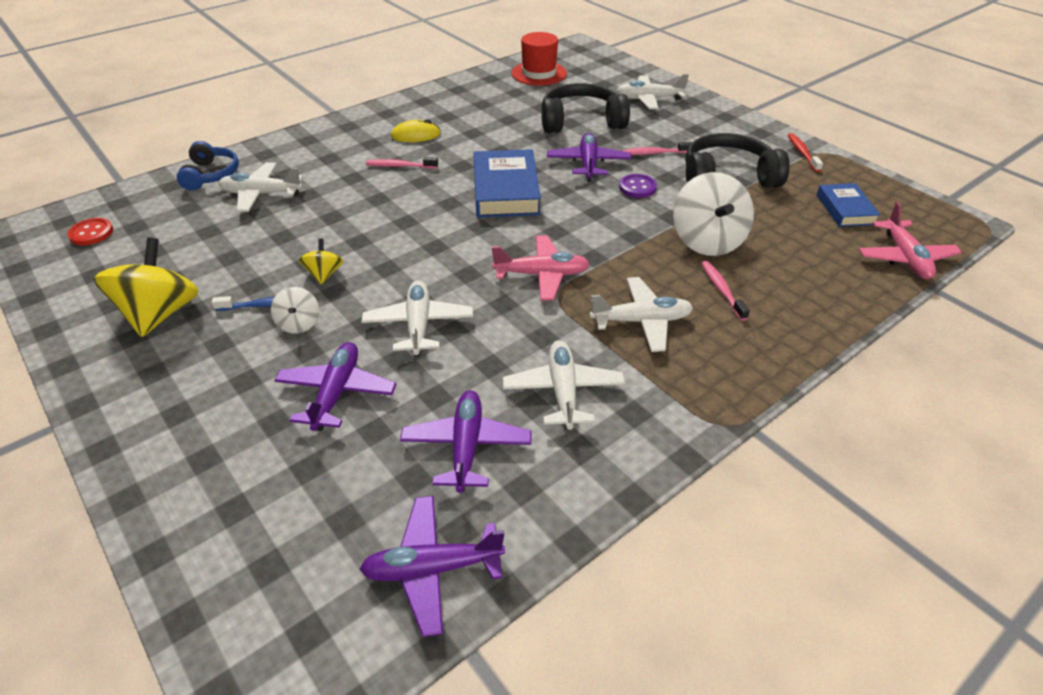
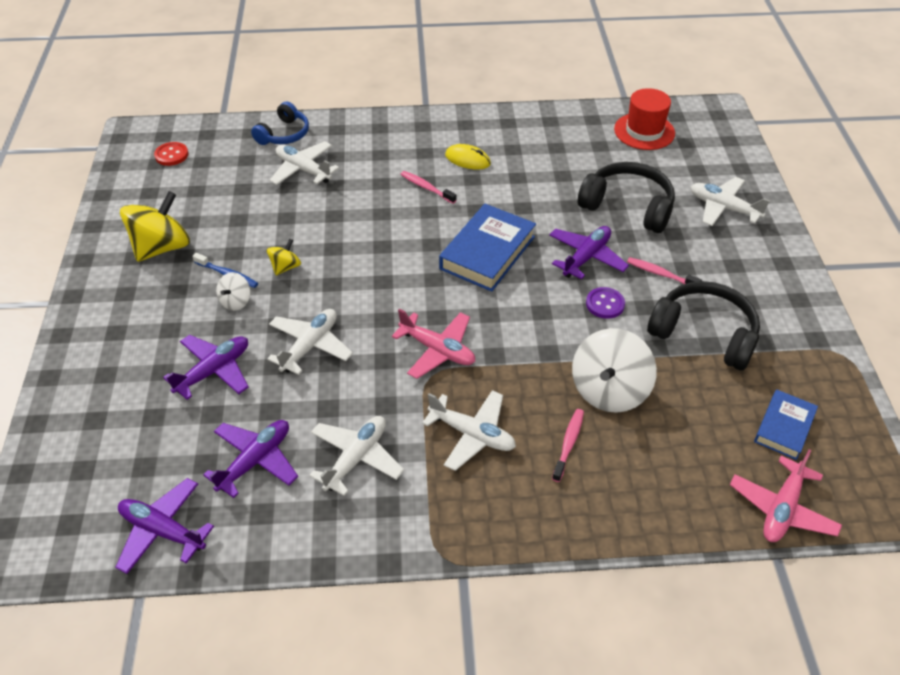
camera: 35 degrees right, 5 degrees up
(802, 153) = (816, 343): red toothbrush -> none

